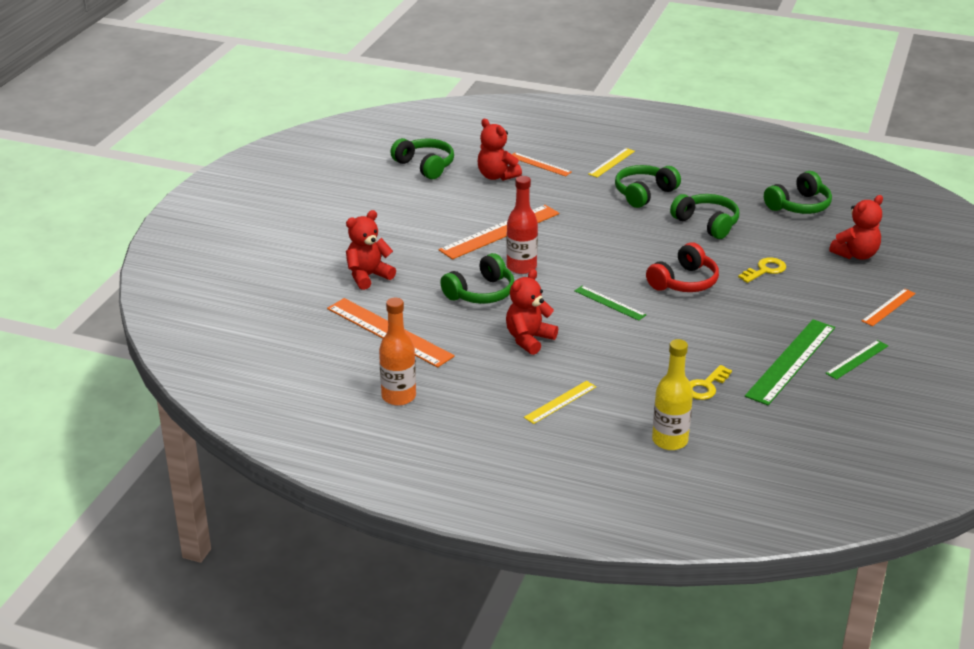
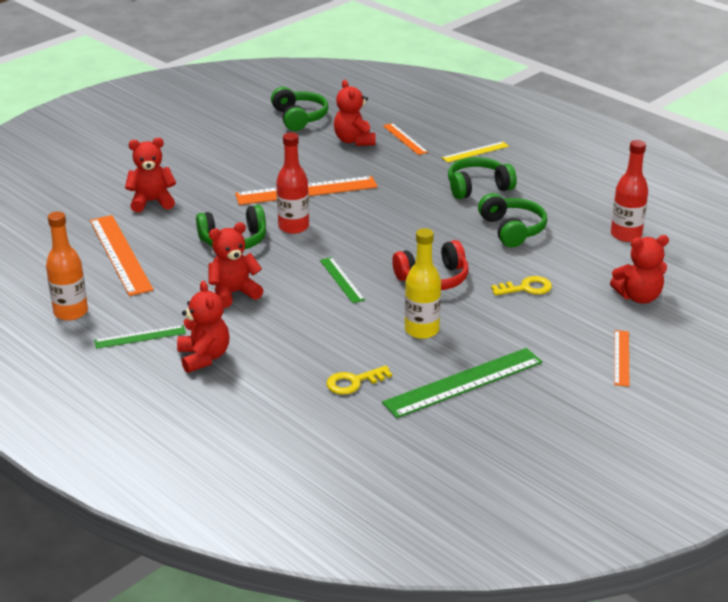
camera: 25 degrees right, 0 degrees up
(560, 402) = (204, 357): yellow ruler -> red teddy bear
(669, 441) = (267, 423): yellow bottle -> yellow bottle (421, 330)
(799, 206) = (626, 235): green headphones -> red bottle
(857, 359) = (534, 400): green ruler -> green ruler (140, 337)
(888, 307) = (621, 358): orange ruler -> orange ruler turned 60 degrees counterclockwise

